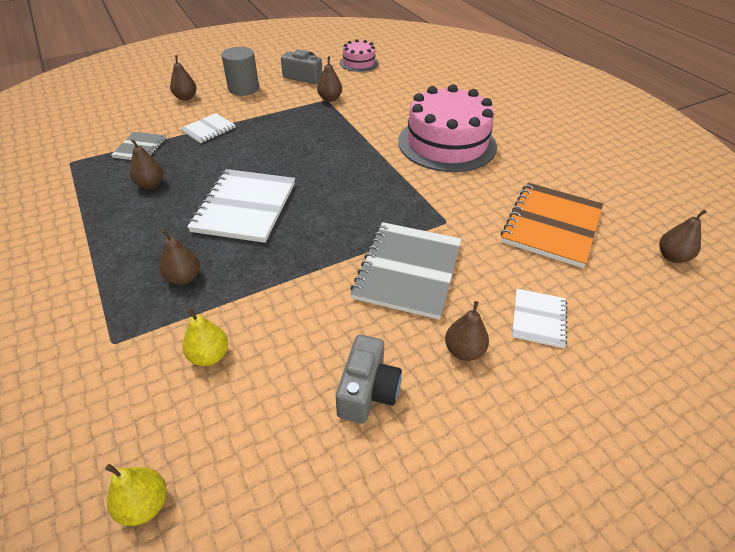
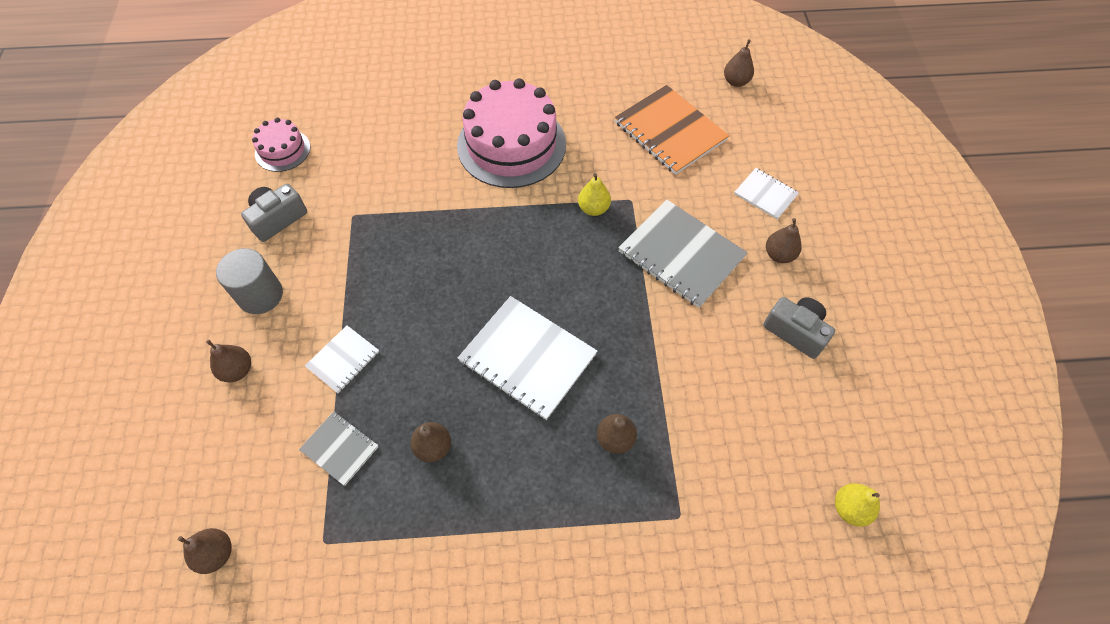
camera: 65 degrees left, 15 degrees up
(208, 129) = (343, 360): white notebook -> white notebook turned 60 degrees clockwise
(209, 355) = (723, 436): yellow pear -> yellow pear (593, 208)
(330, 99) = (353, 211): brown pear -> brown pear (216, 554)

